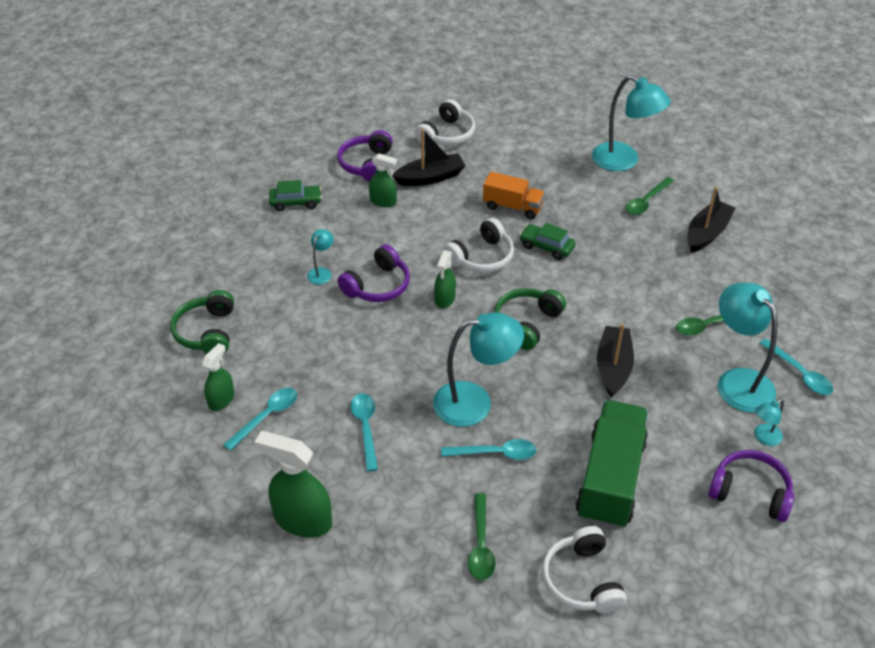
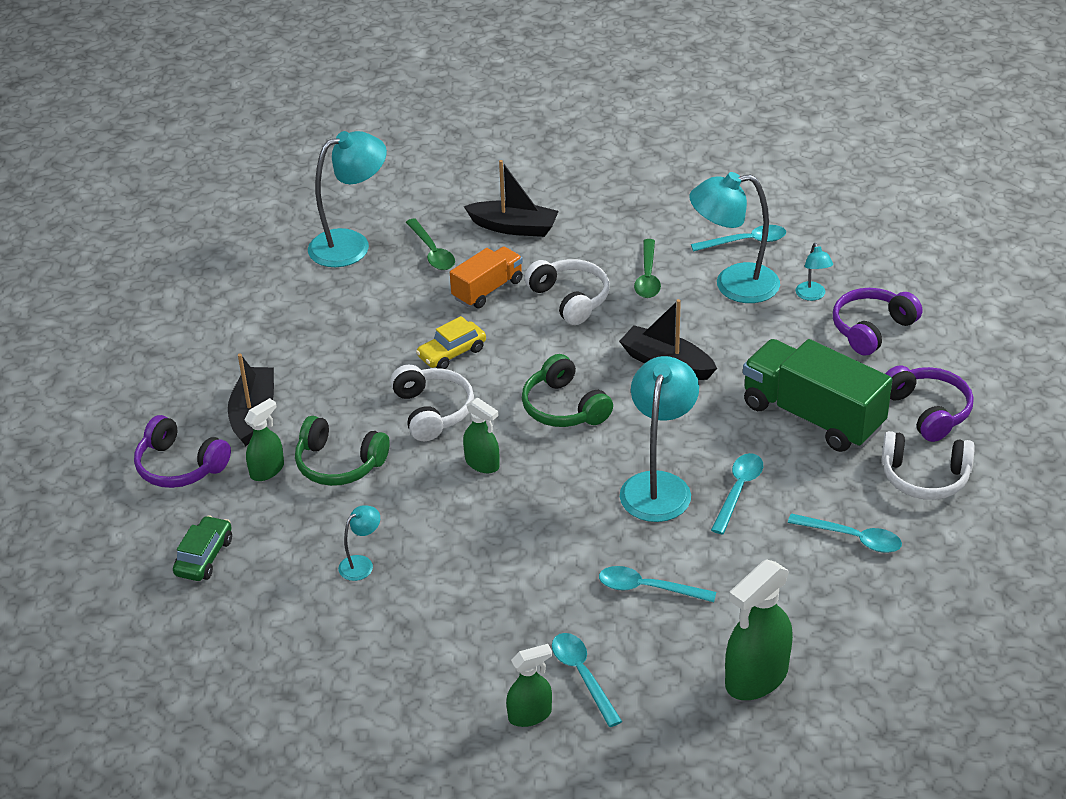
camera: 65 degrees left, 5 degrees down
(207, 332) = (399, 706): green headphones -> green headphones (339, 464)
(221, 399) = (530, 715): green spray bottle -> green spray bottle turned 105 degrees clockwise
(321, 272) = (361, 564): turquoise lamp -> turquoise lamp turned 90 degrees clockwise
(377, 285) = (420, 517): purple headphones -> purple headphones (927, 411)
(447, 134) = (179, 374): white headphones -> white headphones (570, 299)
(480, 545) = (852, 538): green spoon -> turquoise spoon
(512, 207) = (363, 358): orange truck -> orange truck (487, 290)
(546, 247) = (452, 353): green car -> yellow car
(707, 233) = (514, 227): black boat -> black boat turned 135 degrees clockwise

